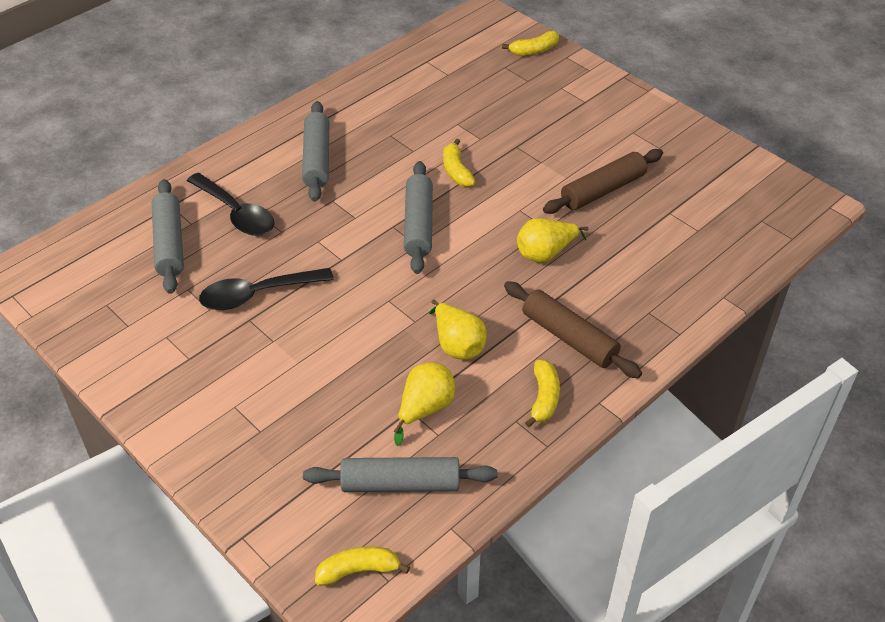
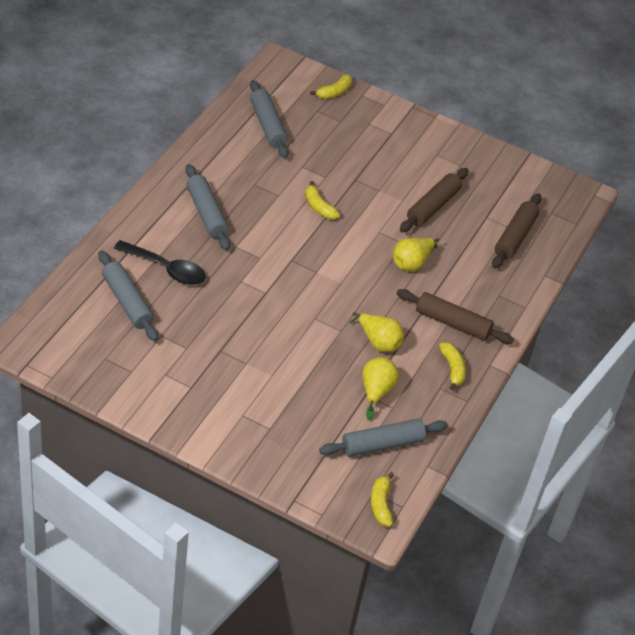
camera: 25 degrees left, 0 degrees up
(257, 294) = (216, 330): black spoon -> none
(359, 570) = (381, 504): yellow banana -> yellow banana turned 60 degrees counterclockwise
(419, 224) = (310, 255): grey rolling pin -> grey rolling pin (268, 125)
(699, 243) = (515, 237): none -> brown rolling pin

